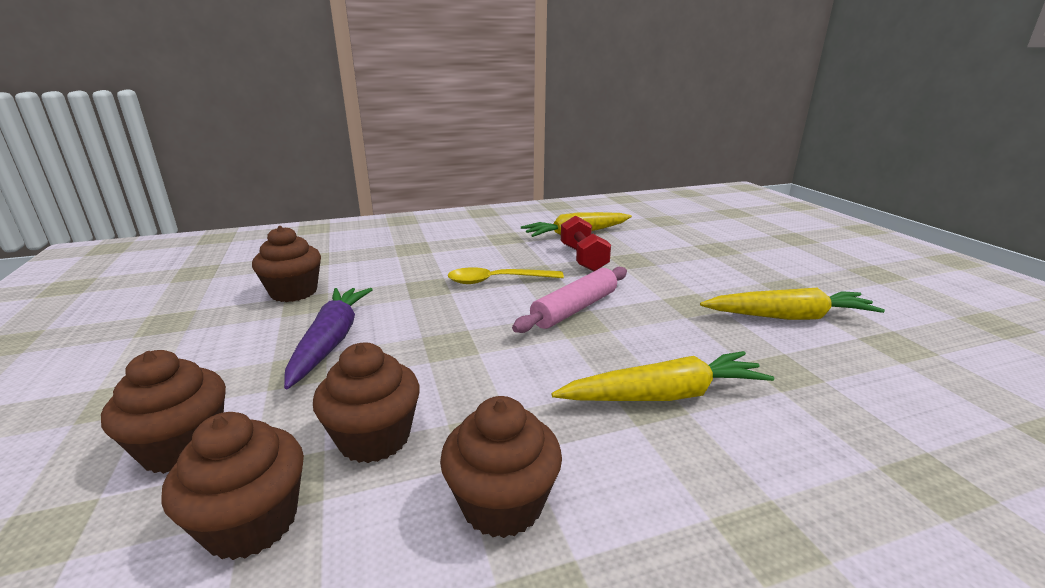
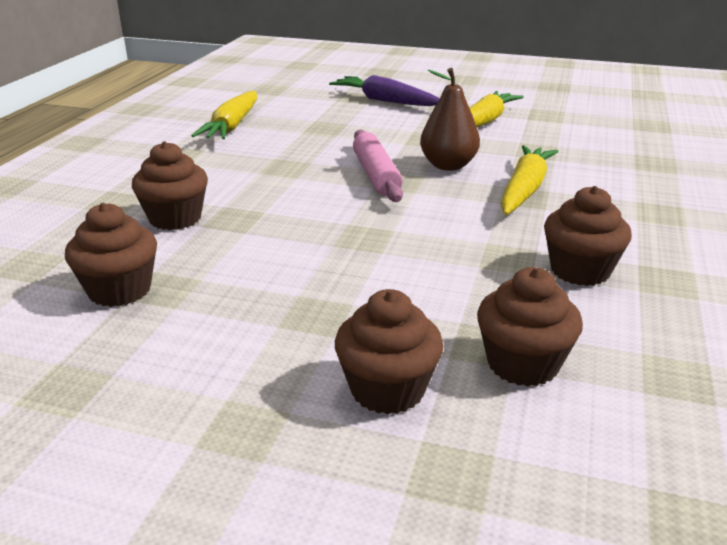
camera: 55 degrees left, 5 degrees up
(331, 341) = (281, 289): purple carrot -> purple carrot (385, 101)
(374, 438) = (467, 298): brown cupcake -> brown cupcake (175, 218)
(497, 281) = (274, 186): yellow spoon -> none
(583, 258) = (290, 141): red dumbbell -> none
(650, 333) = (448, 165): none -> brown pear

